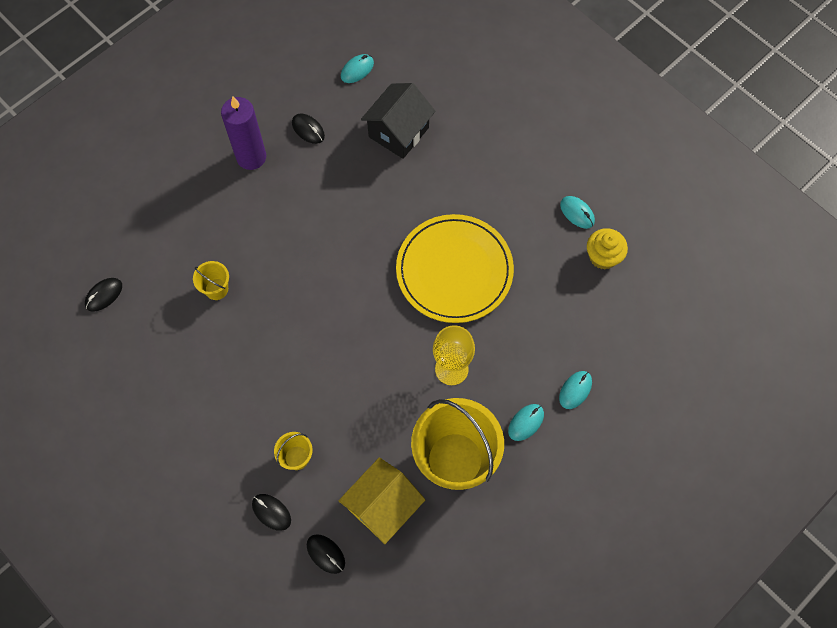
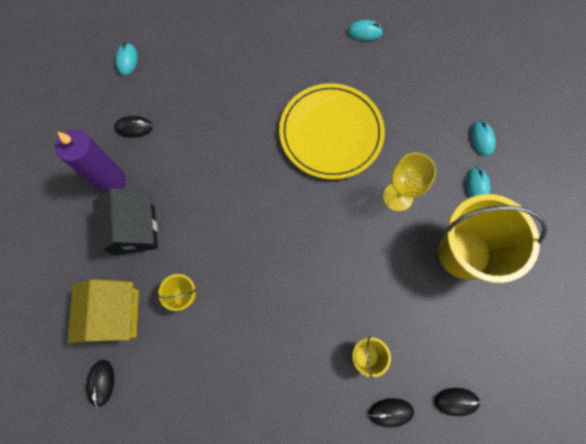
camera: 45 degrees left, 5 degrees up
(383, 507) = (455, 329): yellow house -> yellow house (115, 314)
(398, 132) = (199, 77): black house -> black house (134, 230)
(603, 256) = (408, 45): yellow cupcake -> none

